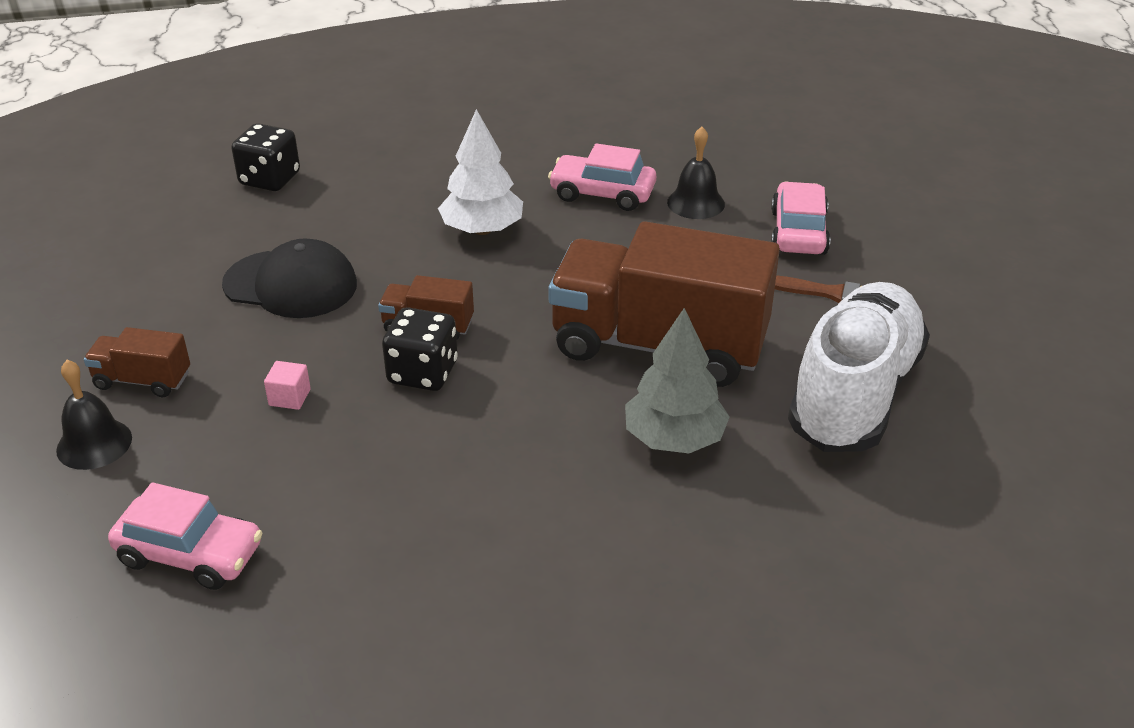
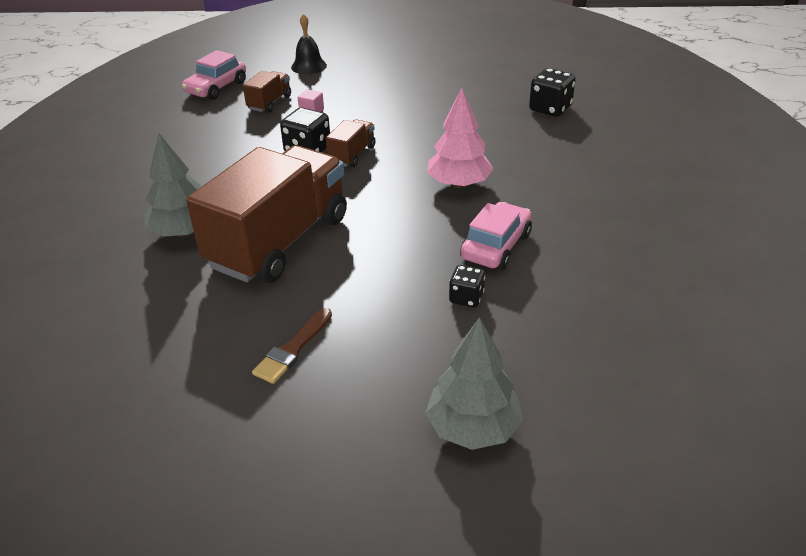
camera: 105 degrees right, 0 degrees up
(142, 380) = (350, 75): brown truck -> brown truck (269, 103)
(291, 284) = (419, 113): black cap -> none
(482, 230) = (458, 184): white tree -> pink tree
(696, 203) = (466, 297): black bell -> black dice
(798, 232) = (395, 354): pink car -> none
(854, 394) = (164, 326): white shoe -> none
(856, 184) = (473, 427): none -> grey tree

